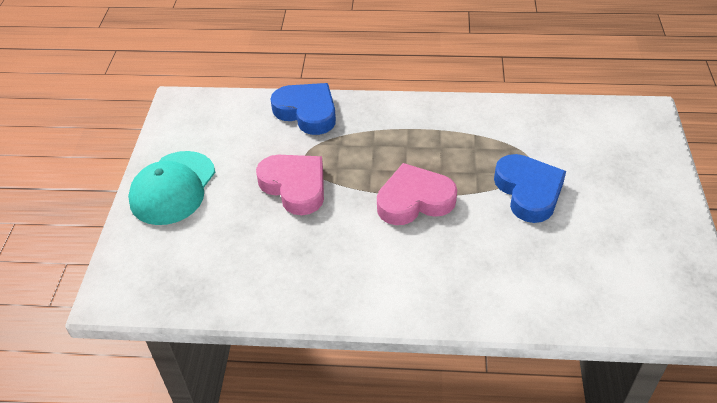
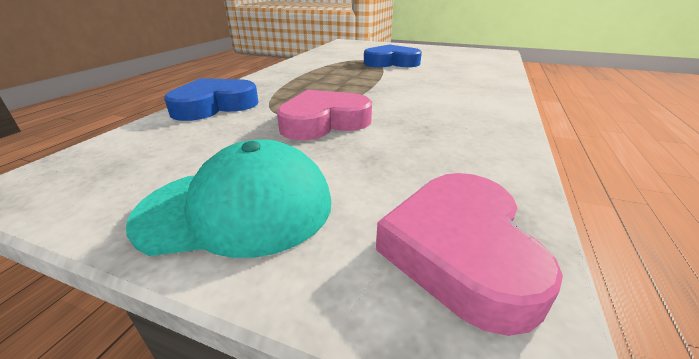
camera: 75 degrees left, 15 degrees down
(173, 188) = (238, 208): turquoise cap -> turquoise cap turned 45 degrees counterclockwise
(414, 200) = (380, 85): pink heart -> pink heart (460, 251)

